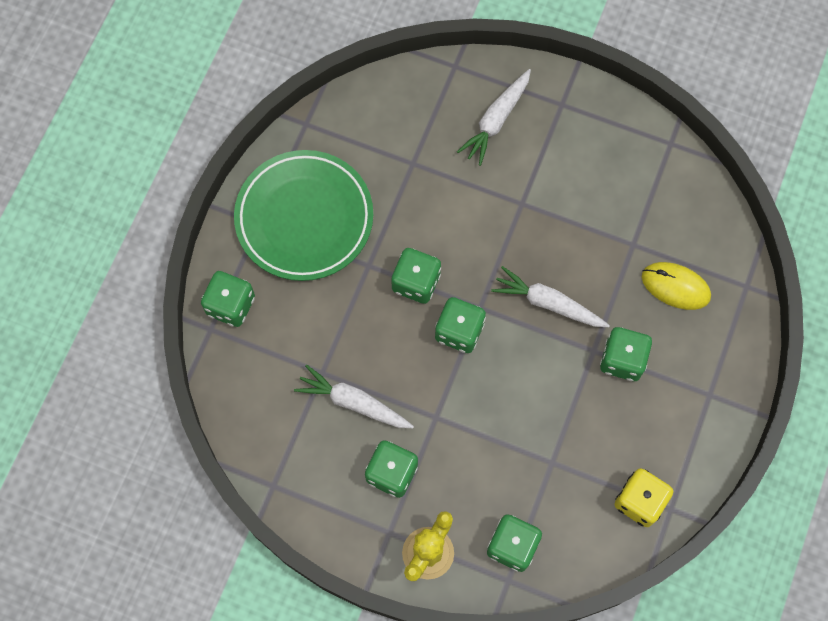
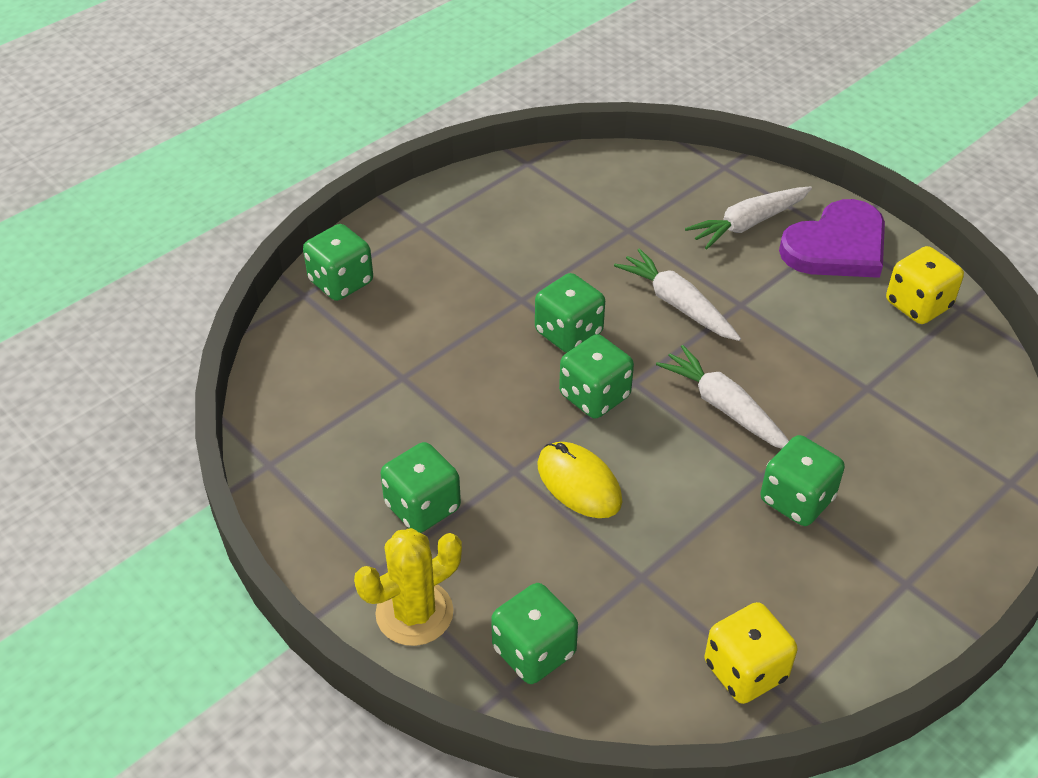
camera: 25 degrees right, 25 degrees down
(304, 218) = (474, 236): green plate -> none
(354, 402) = (421, 419): white carrot -> white carrot (677, 304)
(566, 117) = (837, 246): none -> purple heart
(641, 152) = (918, 305): none -> yellow dice
(675, 286) = (907, 449): yellow mouse -> yellow mouse (579, 483)

